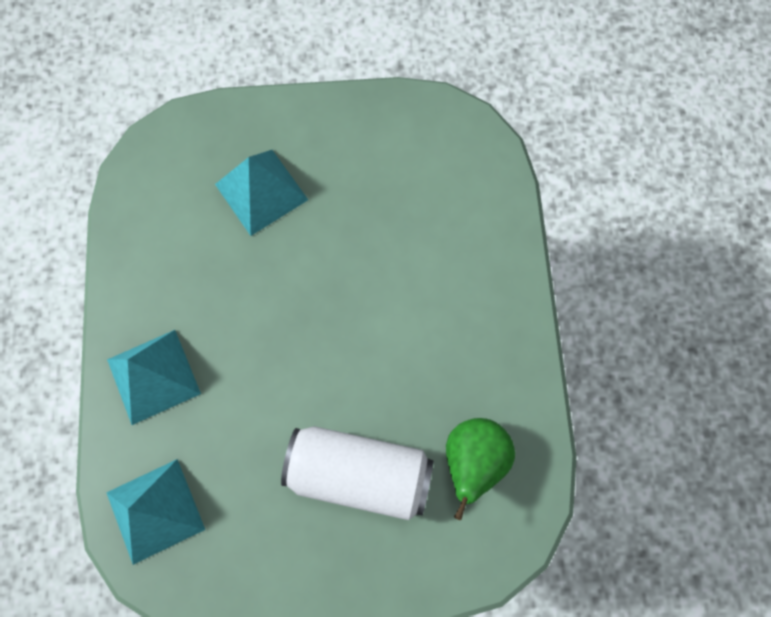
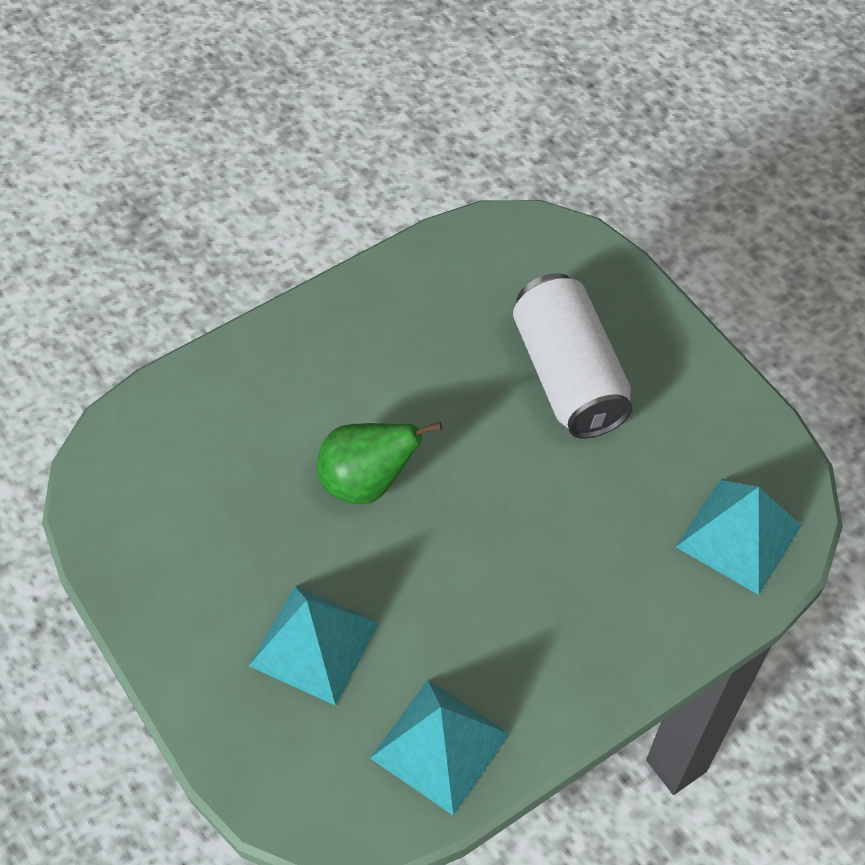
camera: 120 degrees left, 15 degrees down
(153, 376) = (610, 625): turquoise pyramid -> turquoise pyramid (439, 746)
(473, 461) = (488, 289): green pear -> green pear (367, 482)

